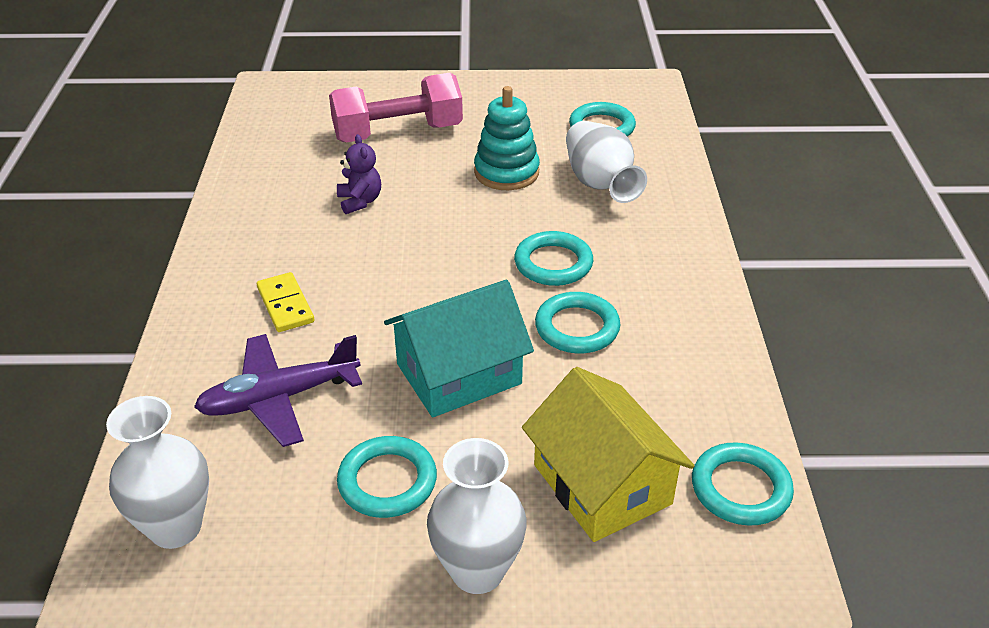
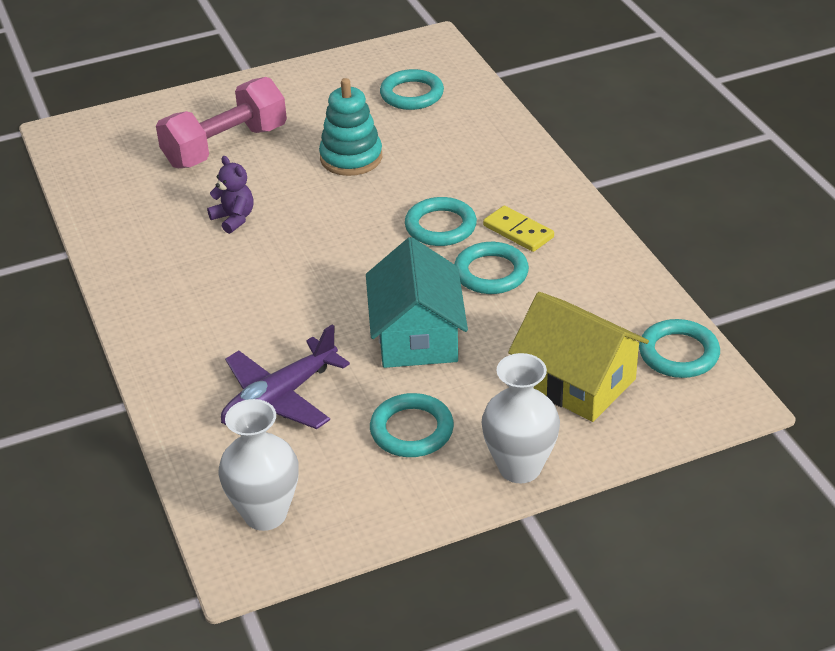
camera: 20 degrees left, 0 degrees up
(285, 305) = (230, 324): yellow domino -> yellow domino (518, 231)
(458, 374) = (416, 336): turquoise house -> turquoise house turned 45 degrees counterclockwise
(599, 183) = (439, 147): white vase -> none

